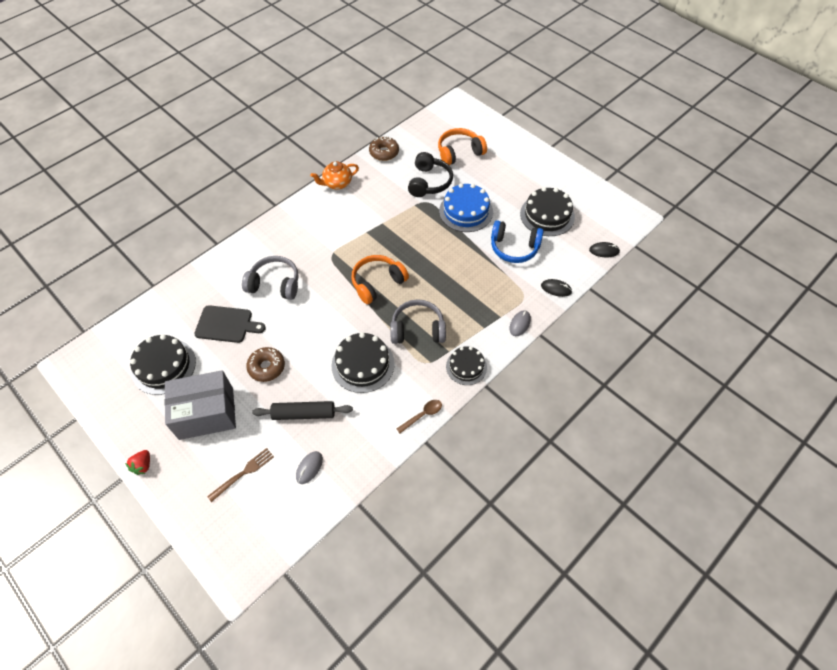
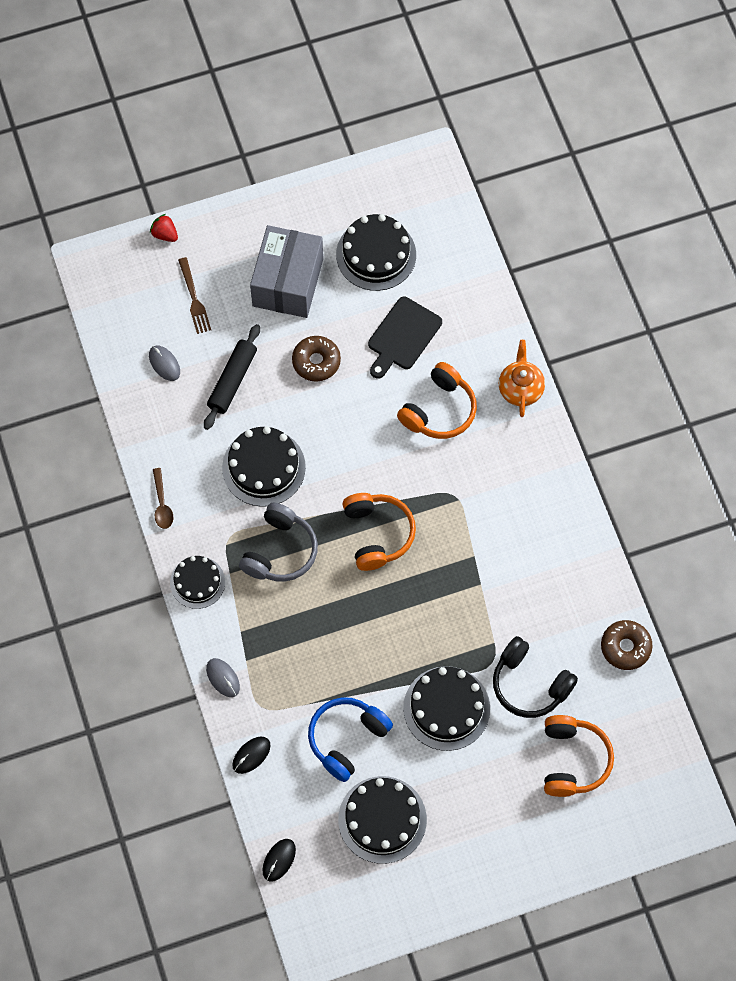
camera: 115 degrees right, 10 degrees up
(143, 465) = (256, 207): red strawberry -> red strawberry (165, 234)
(275, 284) = (439, 410): grey headphones -> orange headphones
(337, 183) = (589, 554): orange teapot -> orange teapot (520, 389)
(466, 211) = (446, 708): blue cake -> black cake

